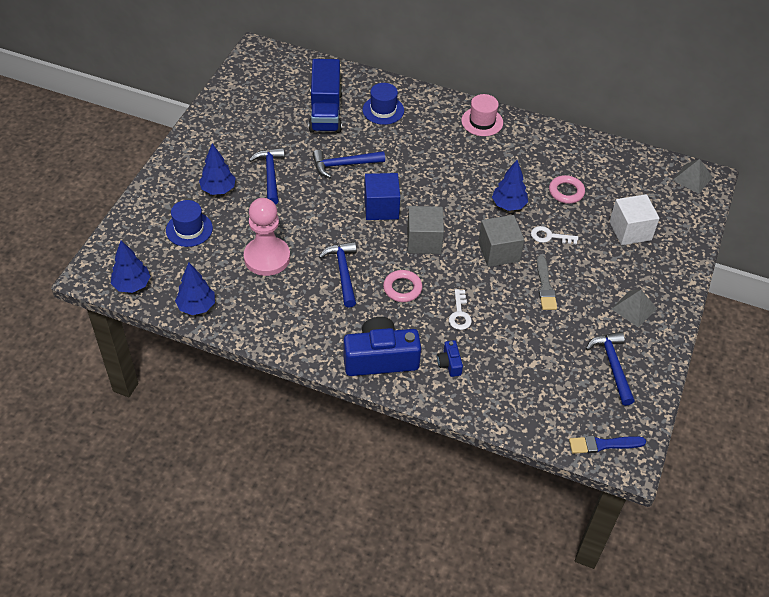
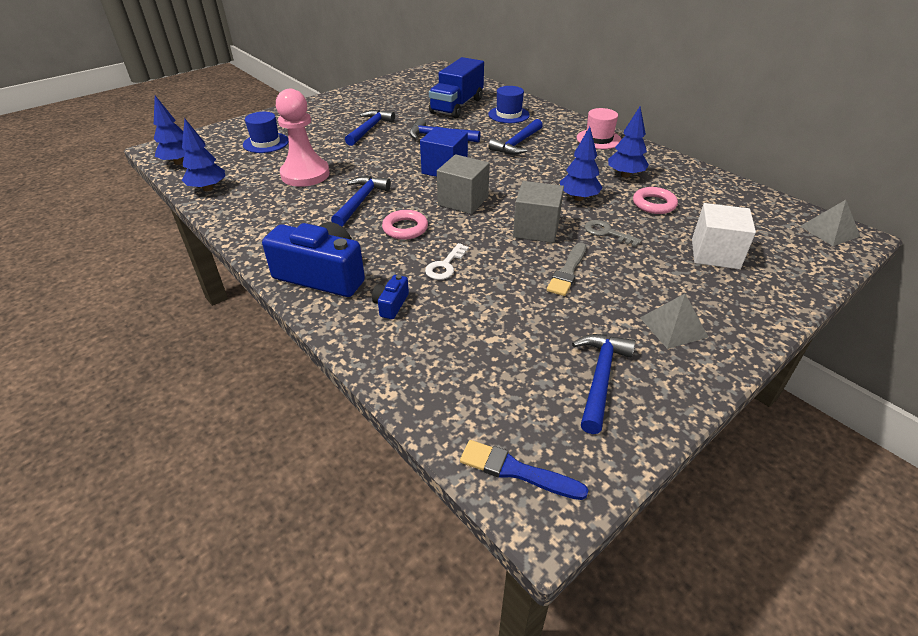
camera: 30 degrees right, 10 degrees down
(218, 189) = (318, 127): blue tree -> blue tree (625, 175)
(418, 152) = (517, 144): none -> blue hammer
(550, 236) = (607, 233): white key -> grey key

